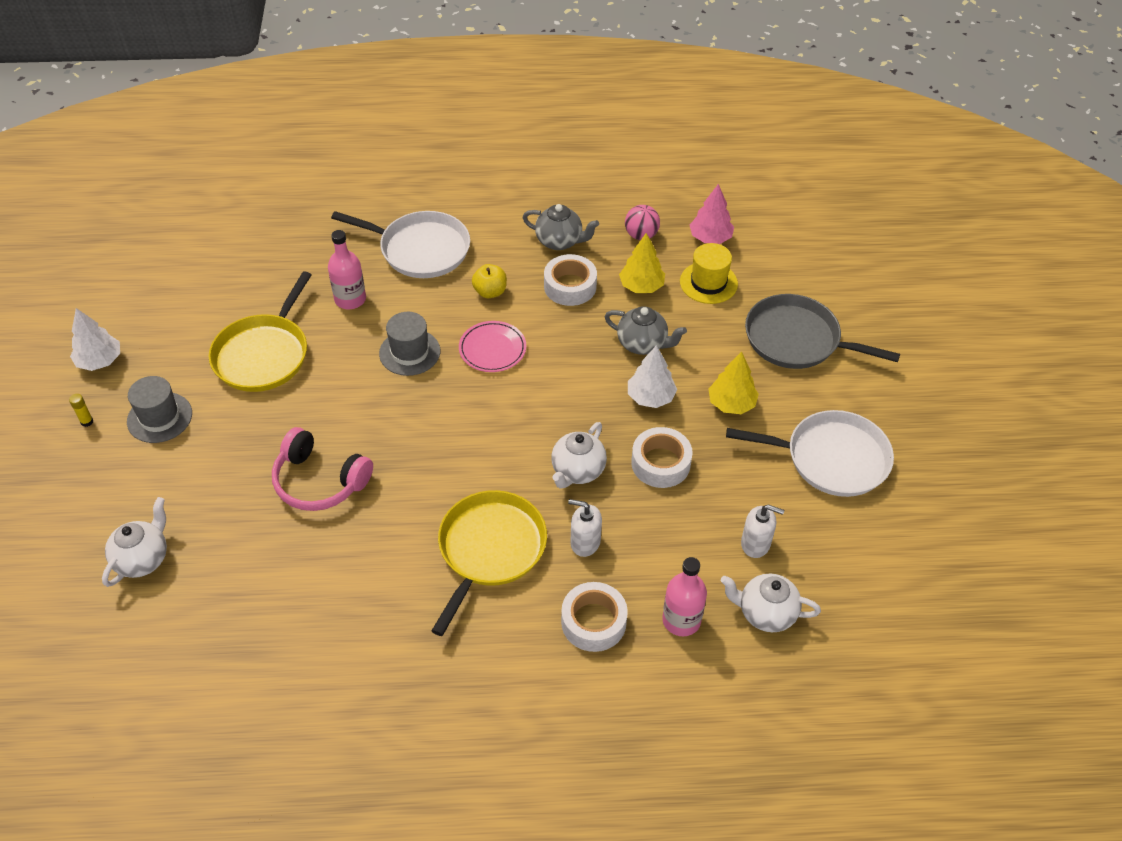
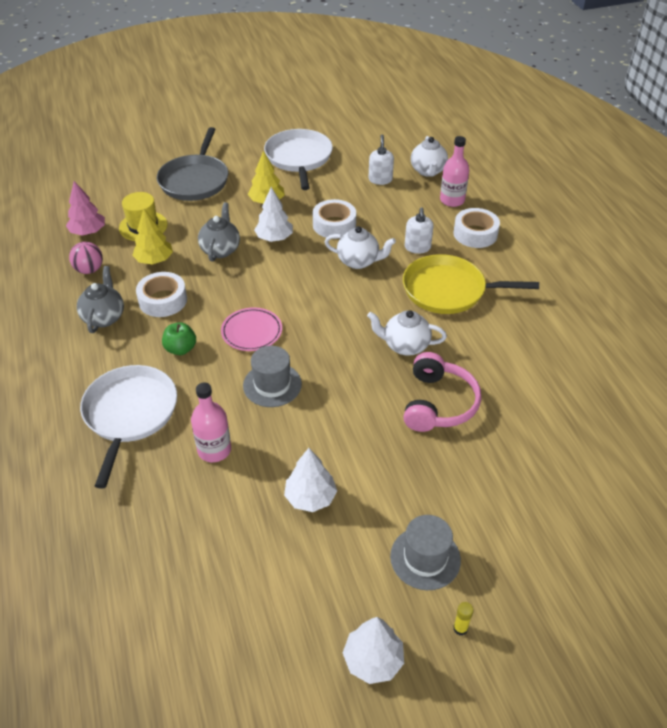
camera: 105 degrees left, 5 degrees down
(143, 559) = (579, 500): white teapot -> white teapot (405, 346)
(263, 354) = (310, 497): yellow pan -> white tree
(490, 292) = (181, 349): yellow apple -> green apple

